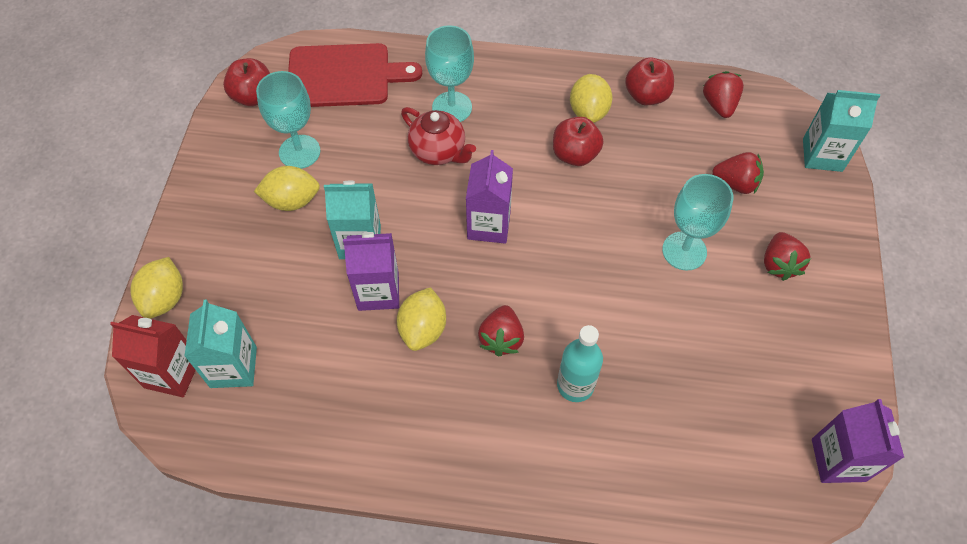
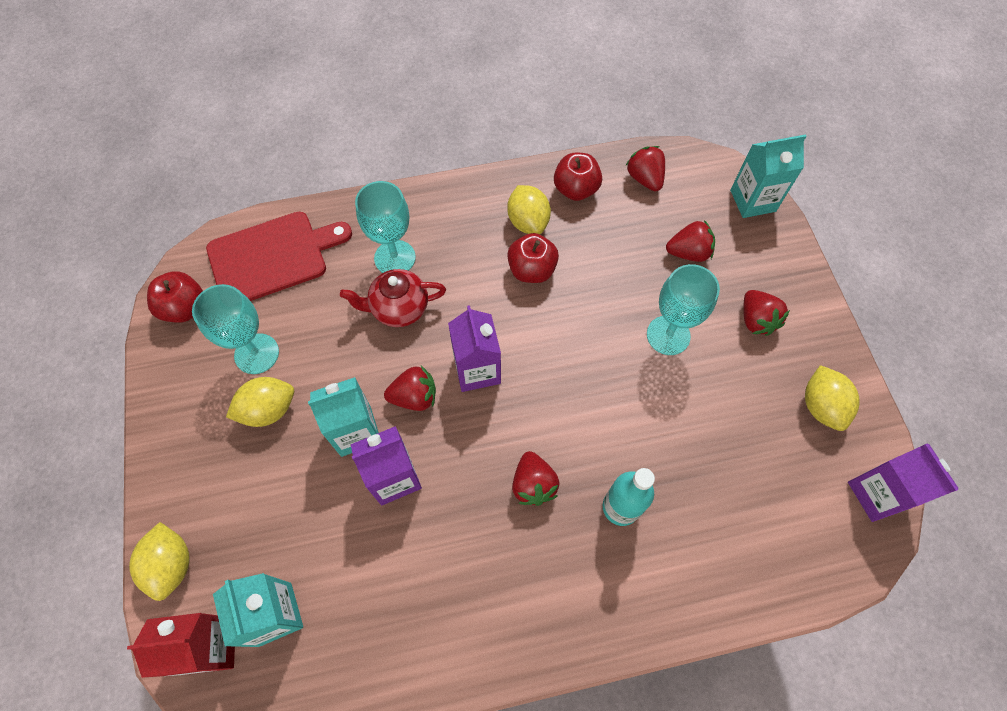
camera: 20 degrees left, 5 degrees up
(423, 230) = (414, 397): none -> red strawberry
(423, 329) = (454, 502): yellow lemon -> yellow lemon (821, 406)
(438, 151) = (399, 308): red teapot -> red teapot turned 150 degrees clockwise

